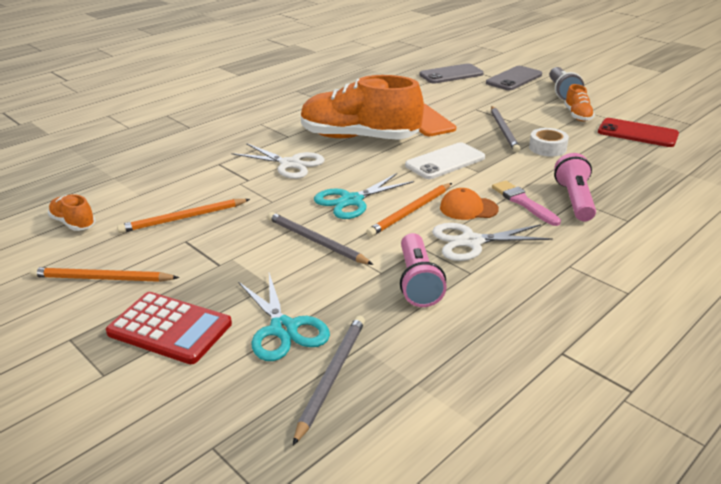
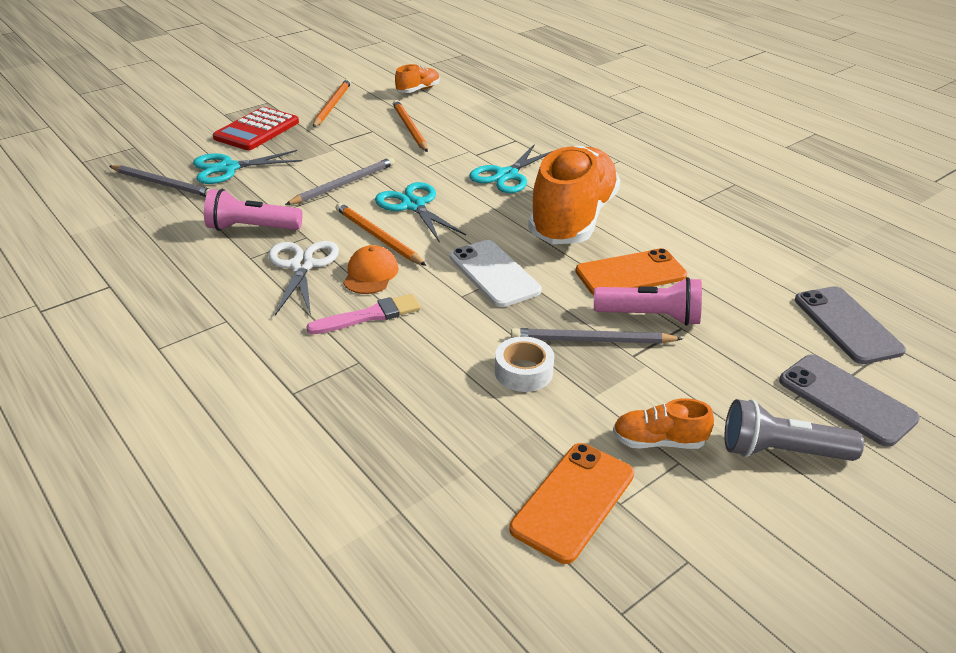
camera: 95 degrees right, 5 degrees up
(290, 164) = (507, 175): white scissors -> turquoise scissors
(574, 200) = (360, 359): pink flashlight -> pink flashlight (650, 316)
(637, 133) = (573, 501): red phone -> orange phone

